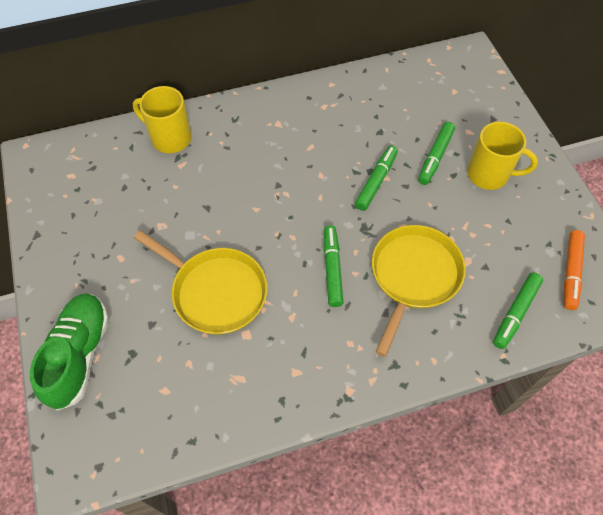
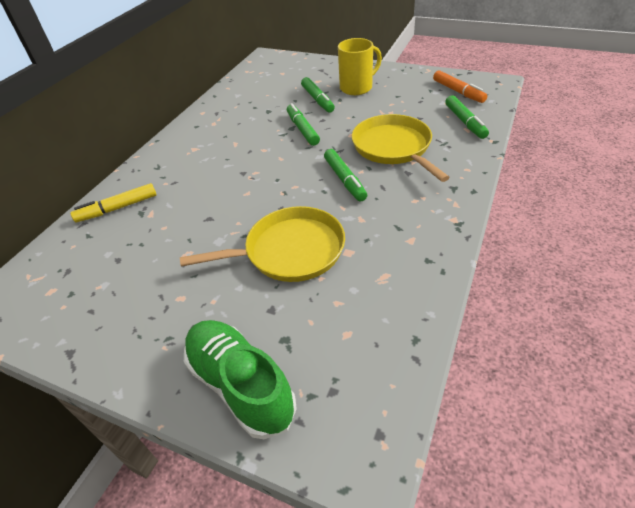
camera: 45 degrees left, 15 degrees down
(170, 138) = (117, 208): yellow mug -> yellow marker
(332, 269) = (345, 180): green marker -> green marker turned 150 degrees counterclockwise

